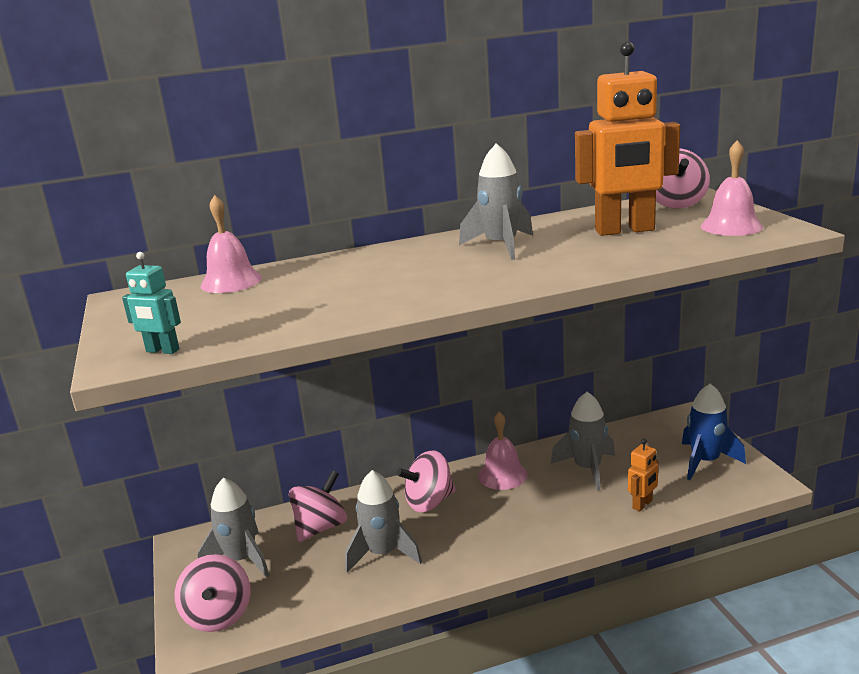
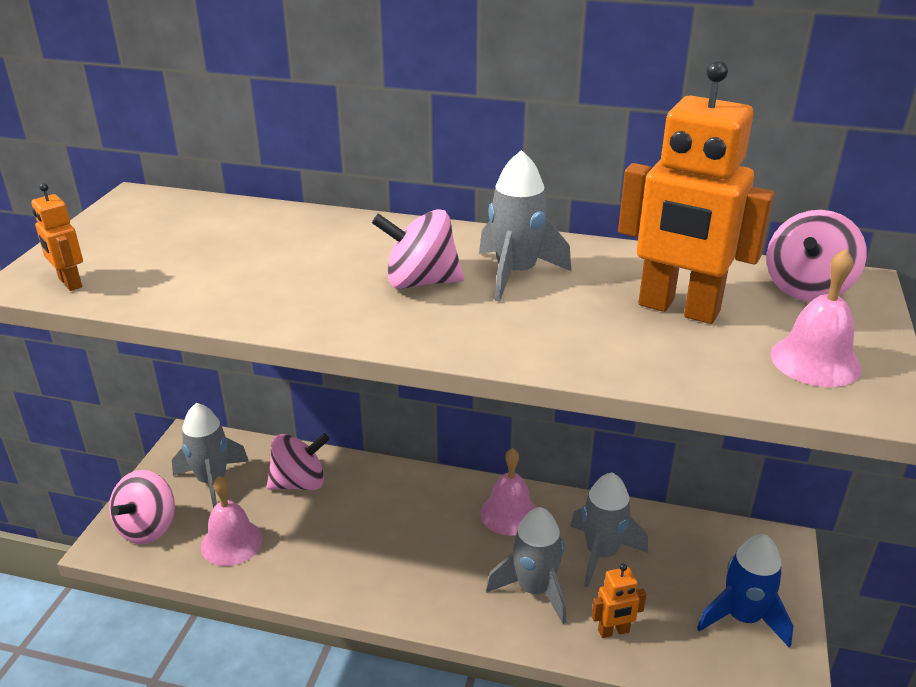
camera: 30 degrees right, 10 degrees up
(162, 351) = (69, 283): turquoise robot -> orange robot
(231, 281) = (231, 215): pink bell -> pink bell (232, 542)
(383, 553) = (321, 541): grey rocket -> grey rocket (534, 589)
(429, 502) = (413, 507): pink spinning top -> pink spinning top (420, 282)

